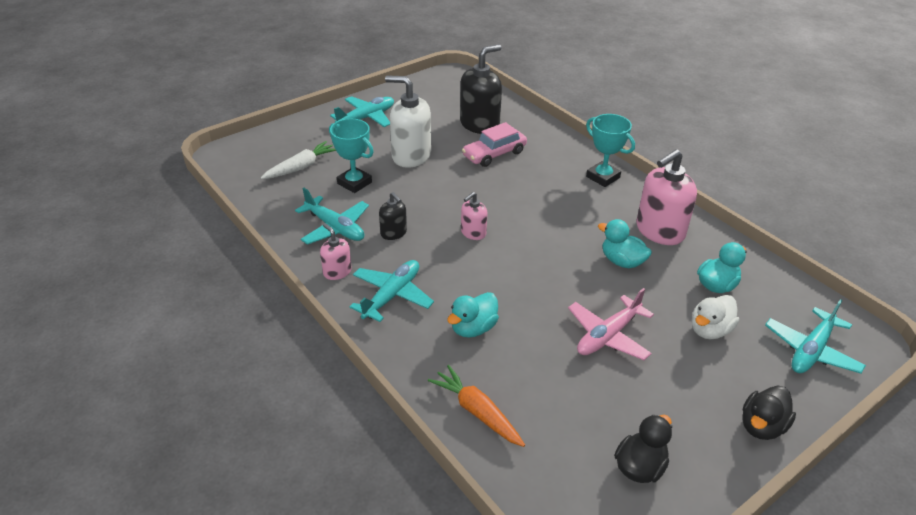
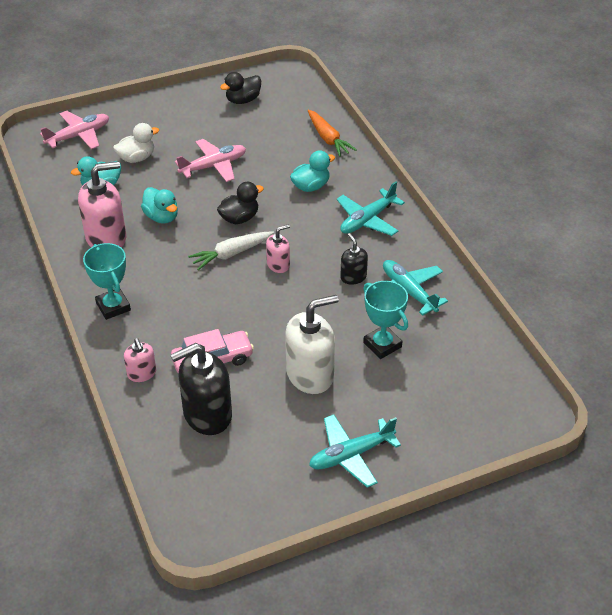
camera: 165 degrees left, 5 degrees up
(301, 167) = (441, 379): white carrot -> white carrot (231, 254)
(337, 272) = (411, 247): pink soap dispenser -> pink soap dispenser (142, 373)
(411, 156) = (310, 374): white soap dispenser -> white soap dispenser turned 60 degrees counterclockwise
(761, 426) = (154, 105): black duck -> black duck (239, 218)
(811, 350) = (79, 136): turquoise plane -> pink plane

